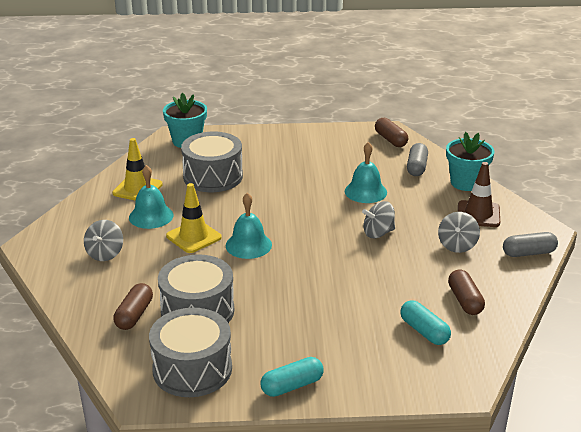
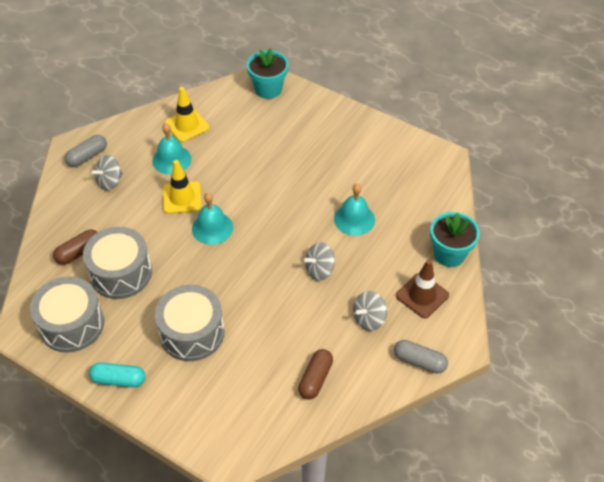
camera: 35 degrees right, 20 degrees up
(213, 176) = (252, 140): grey drum -> grey drum (192, 332)
(378, 233) = (319, 270): grey spinning top -> grey spinning top turned 45 degrees counterclockwise
(390, 140) = (435, 169): brown capsule -> none
(416, 167) = (425, 213): grey capsule -> grey capsule (87, 156)
(424, 331) = (254, 389): turquoise capsule -> none

